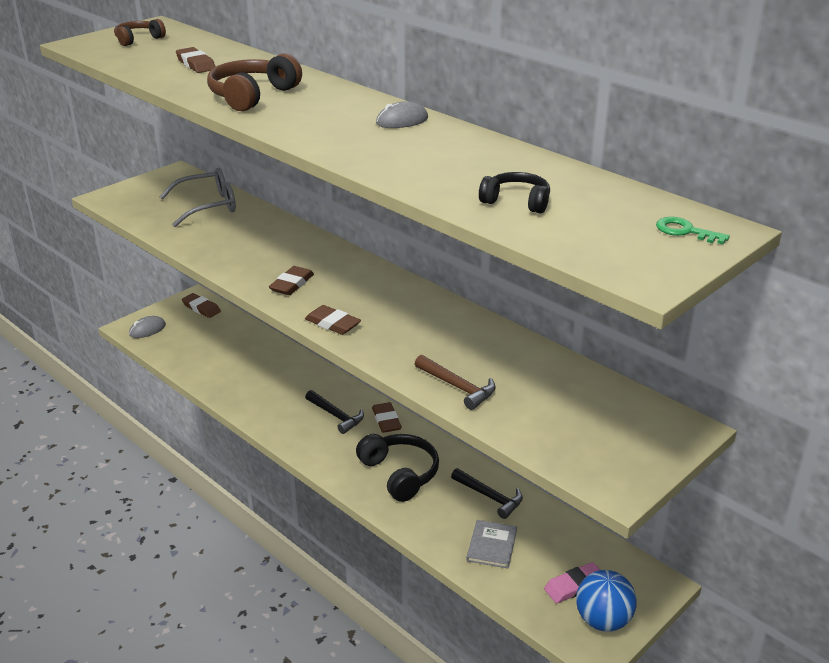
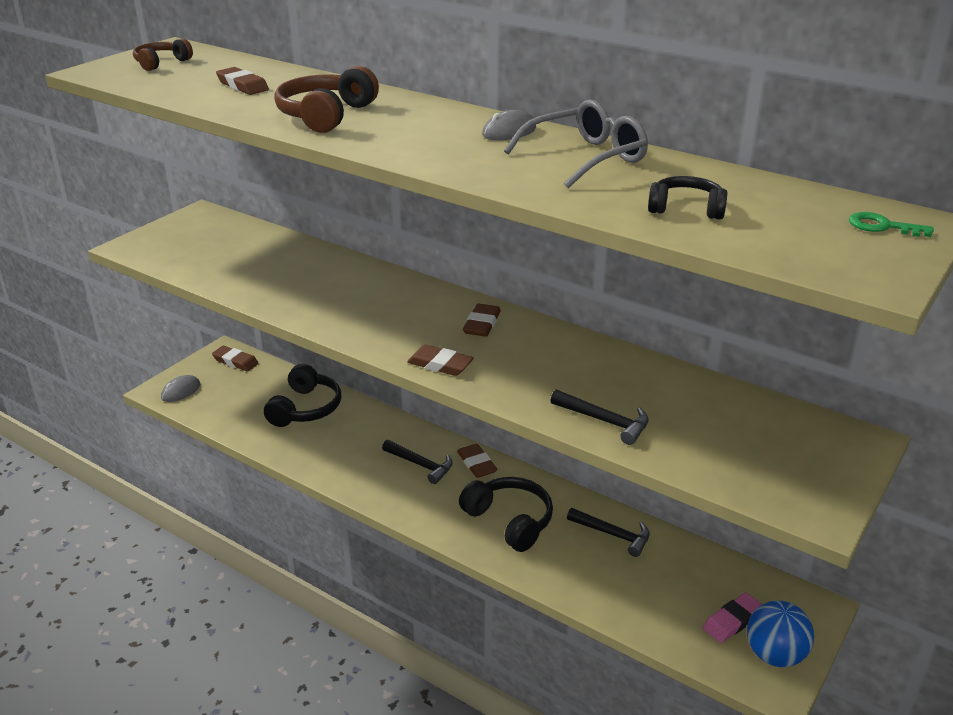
camera: 10 degrees left, 0 degrees up
(208, 206) = (250, 247): grey glasses -> grey glasses (586, 158)
(250, 355) = (305, 408): none -> black headphones
(292, 284) = (378, 325): brown eraser -> brown eraser (482, 324)
(457, 387) = (605, 421): brown hammer -> black hammer
(492, 545) = (632, 588): grey book -> none

